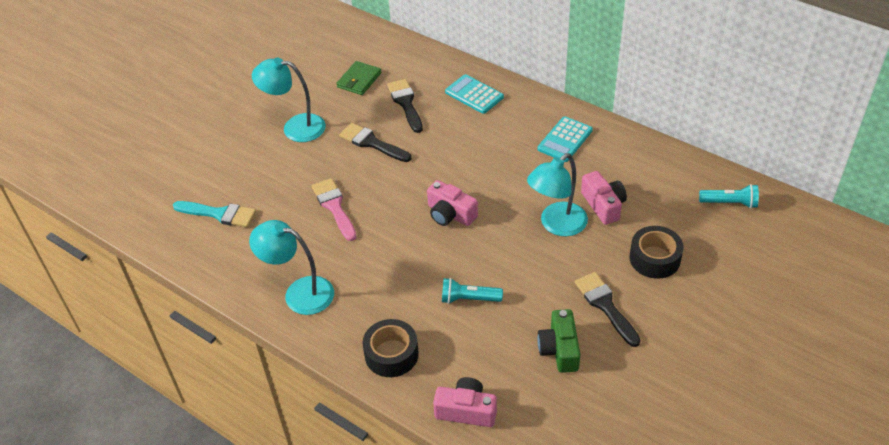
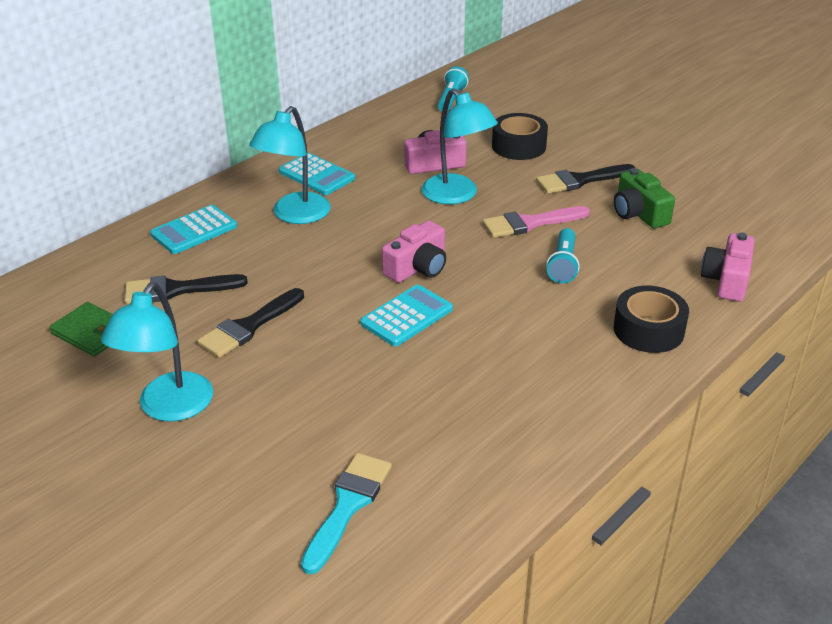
camera: 85 degrees left, 10 degrees down
(299, 293) = (538, 410): turquoise lamp -> turquoise lamp (295, 215)
(334, 207) = (372, 369): pink brush -> pink brush (529, 223)
(391, 216) = (406, 316): none -> turquoise calculator
(559, 349) = (639, 213): green camera -> green camera turned 60 degrees clockwise

